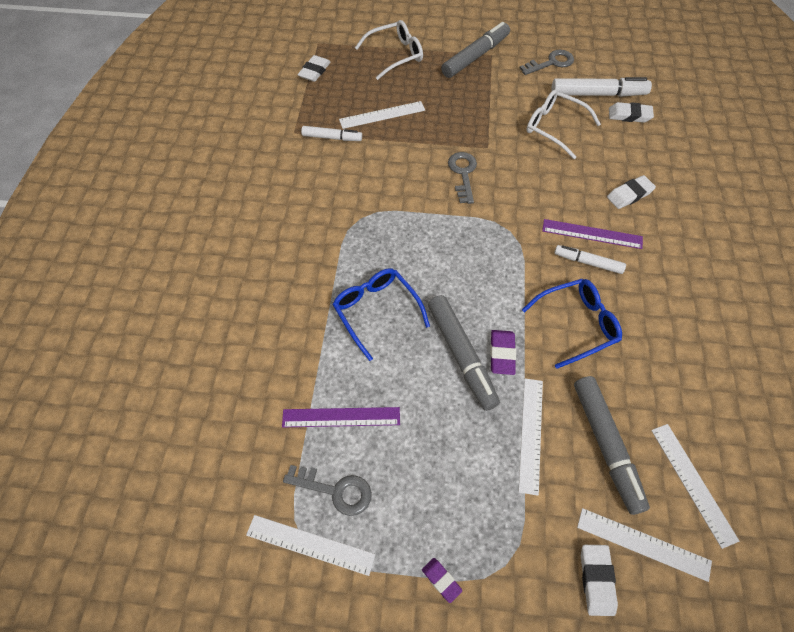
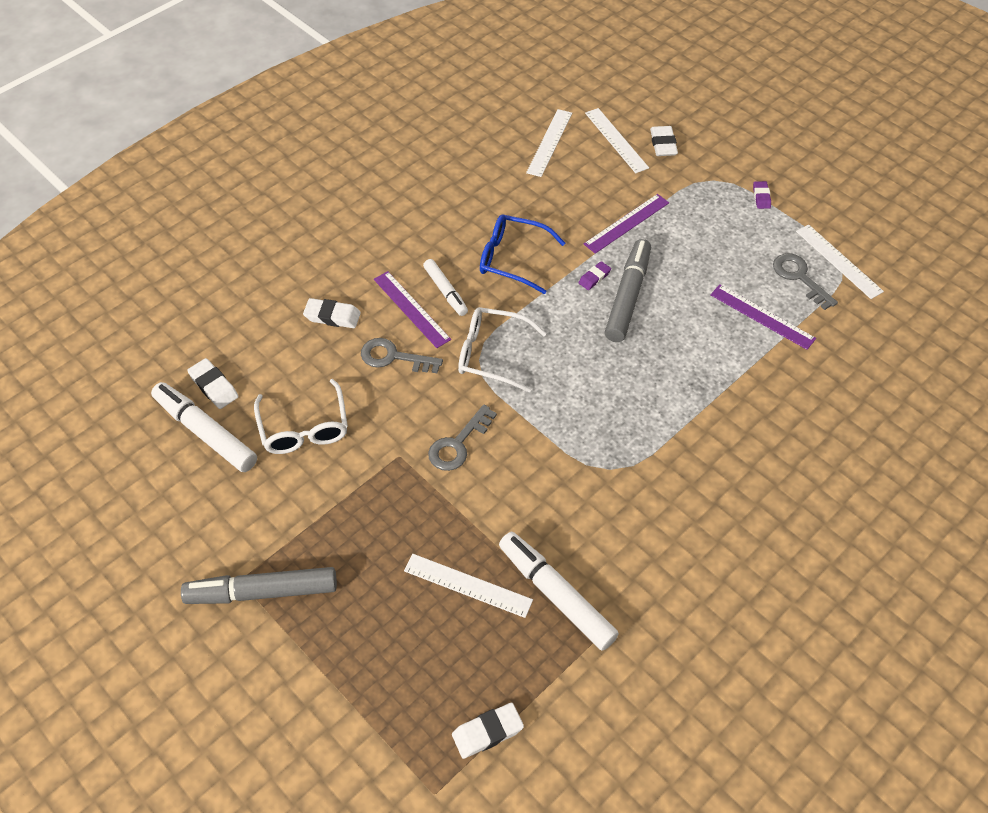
camera: 140 degrees left, 5 degrees down
(332, 137) = (556, 595): white marker -> white marker, size x1.67
(376, 311) = (669, 372): blue glasses -> none
(395, 55) = (355, 677): white glasses -> white glasses (492, 354)
(502, 354) = (594, 278): purple eraser -> purple eraser, size x0.66
(530, 434) = (627, 223): white ruler -> purple ruler
(551, 63) = (192, 511): grey key -> grey key (394, 357)
(596, 580) = (663, 144): white eraser -> white eraser turned 45 degrees counterclockwise
(606, 445) = (581, 188): grey marker -> none

